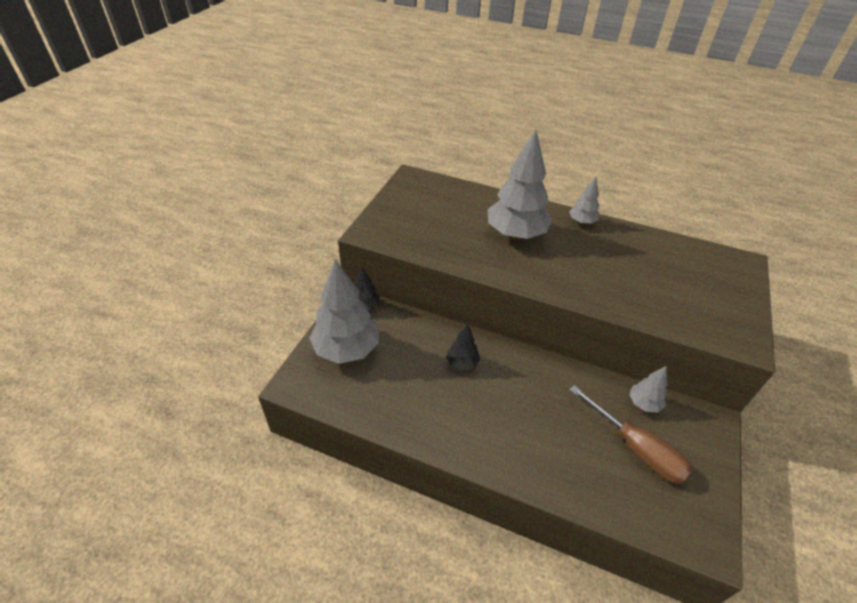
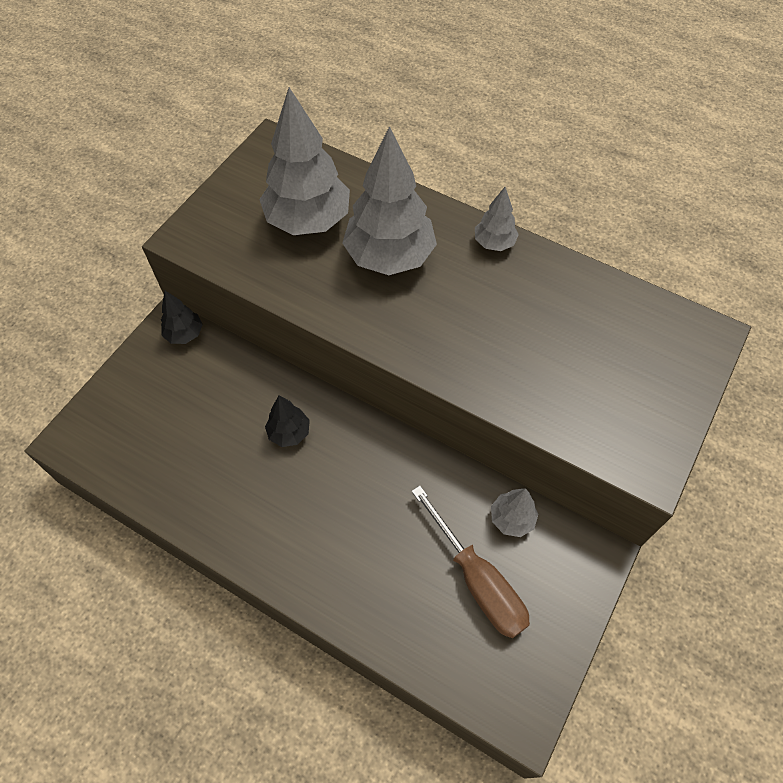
camera: 10 degrees right, 15 degrees up
(347, 349) = (146, 397): grey tree -> grey tree (308, 221)

